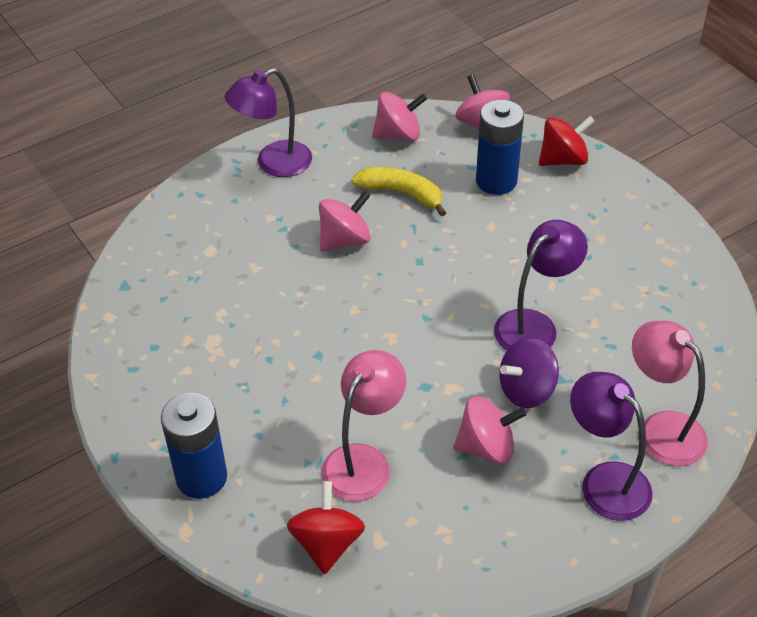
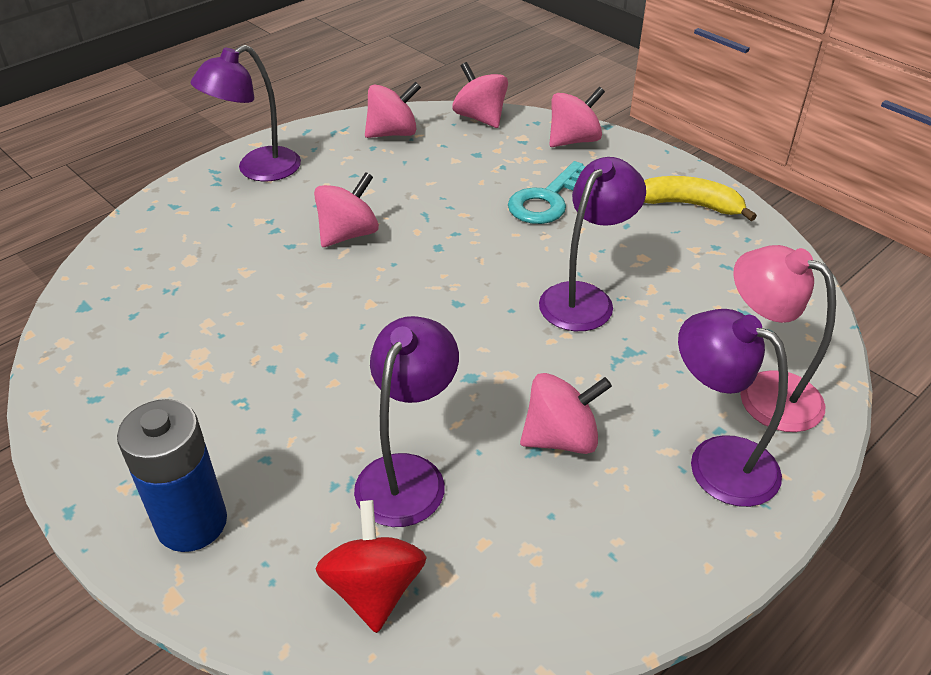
camera: 10 degrees left, 5 degrees down
(363, 461) = (408, 474): pink lamp -> purple lamp
(402, 194) = (406, 185): yellow banana -> yellow banana (690, 205)
(496, 181) = (507, 165): blue battery -> none
(524, 222) = (547, 199): none -> turquoise key
(526, 390) = (593, 367): purple spinning top -> none
(563, 159) = (573, 140): red spinning top -> pink spinning top

